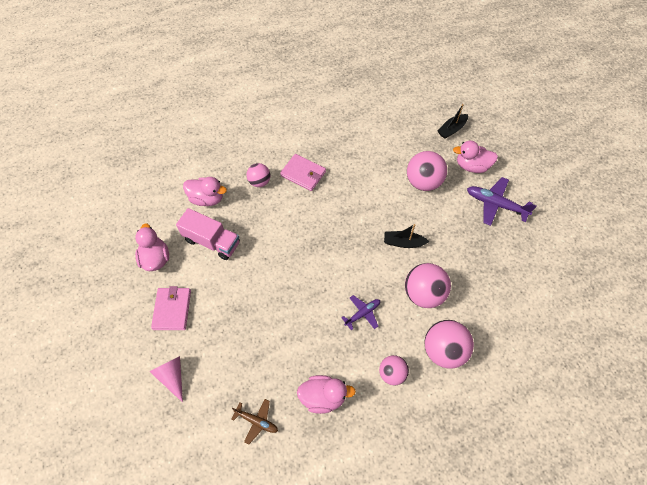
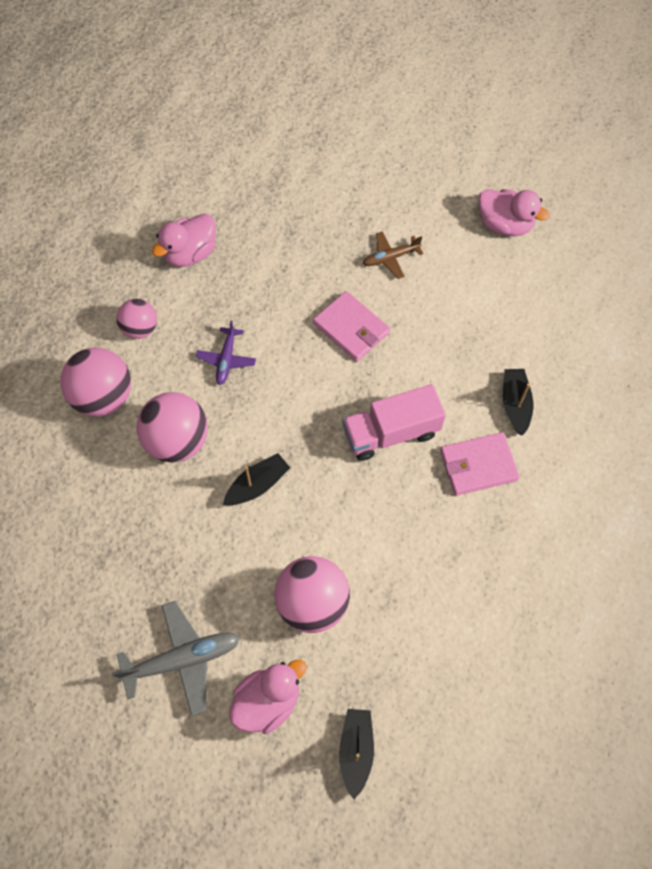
camera: 135 degrees right, 5 degrees up
(172, 309) = (422, 199): pink wallet -> pink wallet (351, 328)
(172, 376) = (349, 155): pink cone -> none
(207, 199) = (544, 328): pink duck -> none
(212, 241) = (473, 290): pink truck -> pink truck (391, 433)
(257, 421) = (231, 187): brown plane -> brown plane (390, 258)
(259, 182) = (515, 404): pink ball -> black boat
(495, 204) = (183, 659): purple plane -> grey plane

